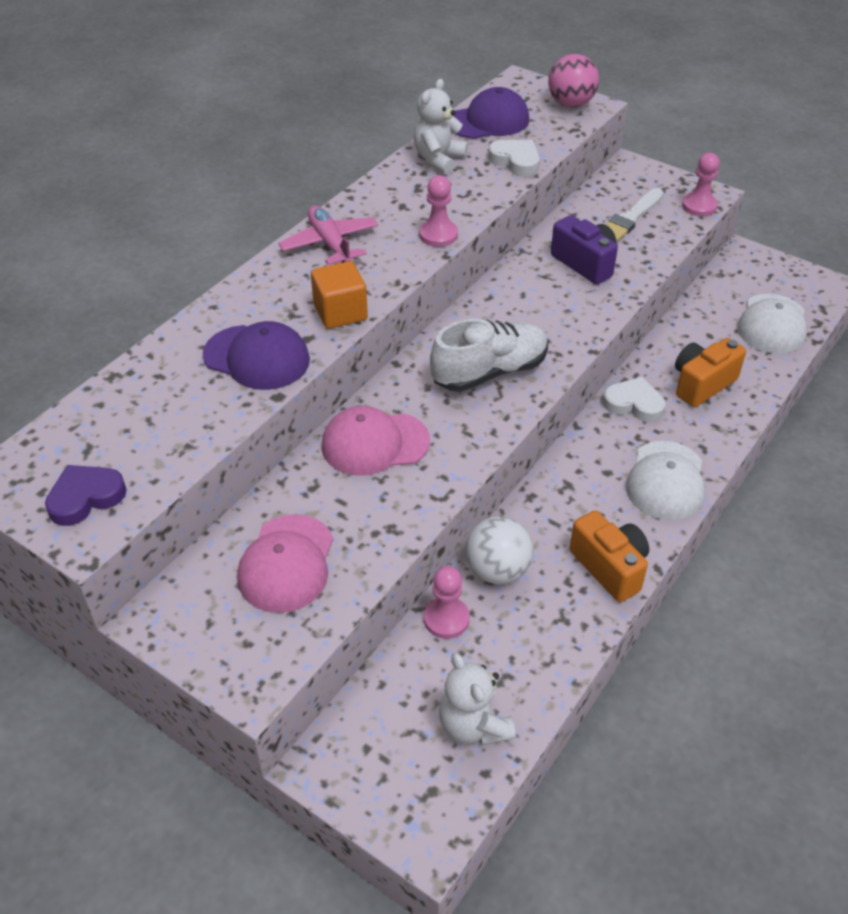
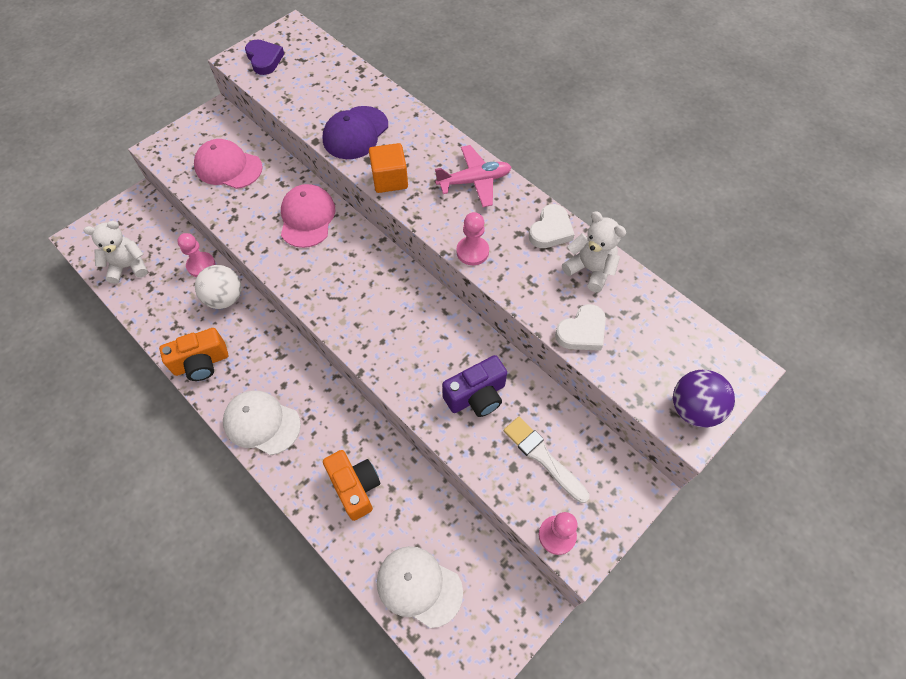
camera: 100 degrees right, 15 degrees up
(488, 121) = (659, 322): purple cap -> none
(489, 372) = (356, 295): white shoe -> none
(571, 104) = (693, 409): pink ball -> purple ball
(634, 404) = (347, 424): white heart -> white heart (550, 230)

